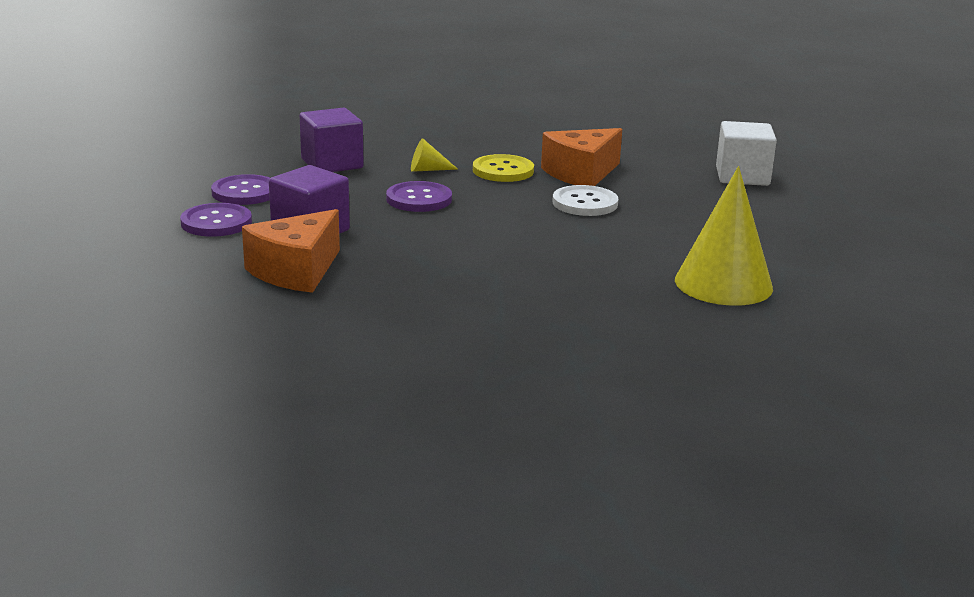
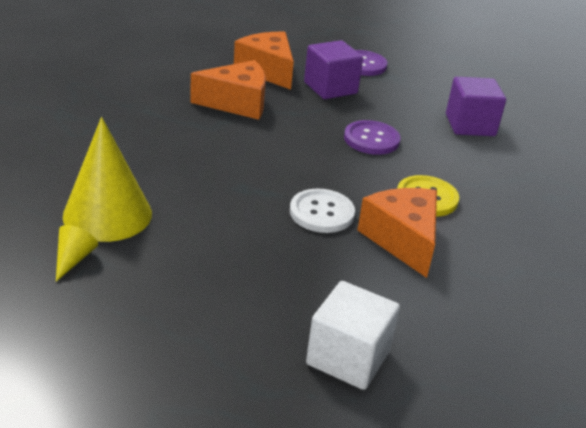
camera: 110 degrees right, 10 degrees up
(245, 192) = (416, 83): purple button -> none
(414, 271) = (237, 103): none -> orange cheese
(428, 170) = (442, 162): yellow cone -> yellow cone (73, 259)

